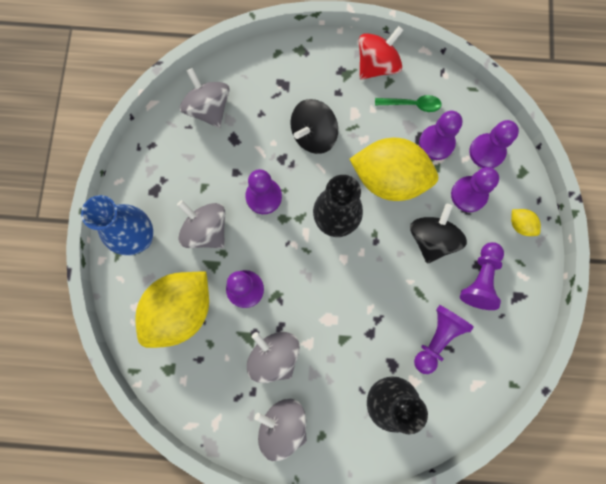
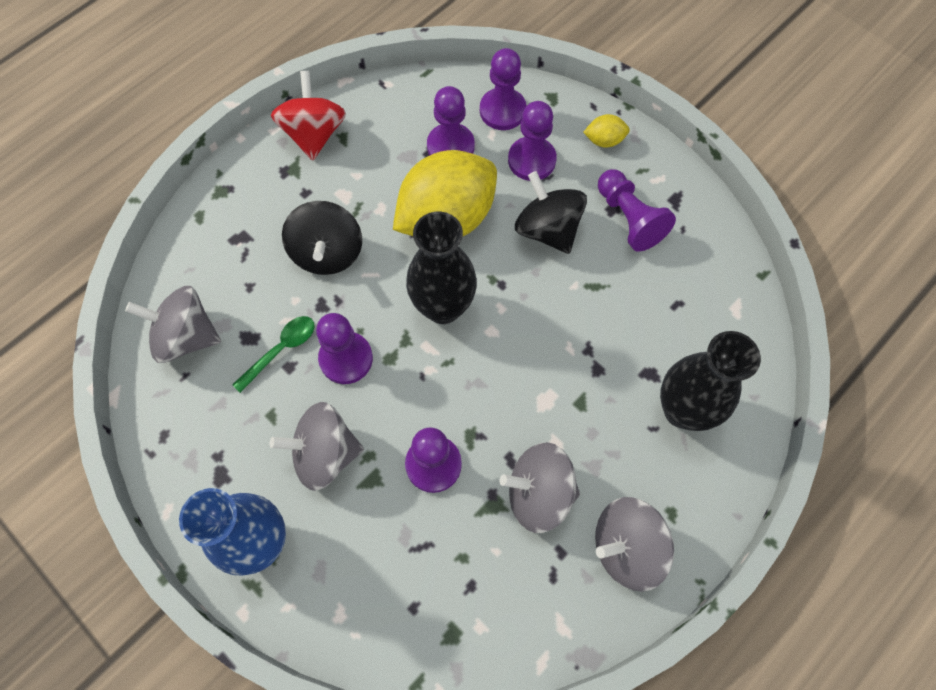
camera: 50 degrees left, 10 degrees down
(180, 311) = (393, 562): yellow lemon -> none
(412, 104) = (388, 136): green spoon -> green spoon (281, 350)
(437, 338) = (657, 307): purple pawn -> none

